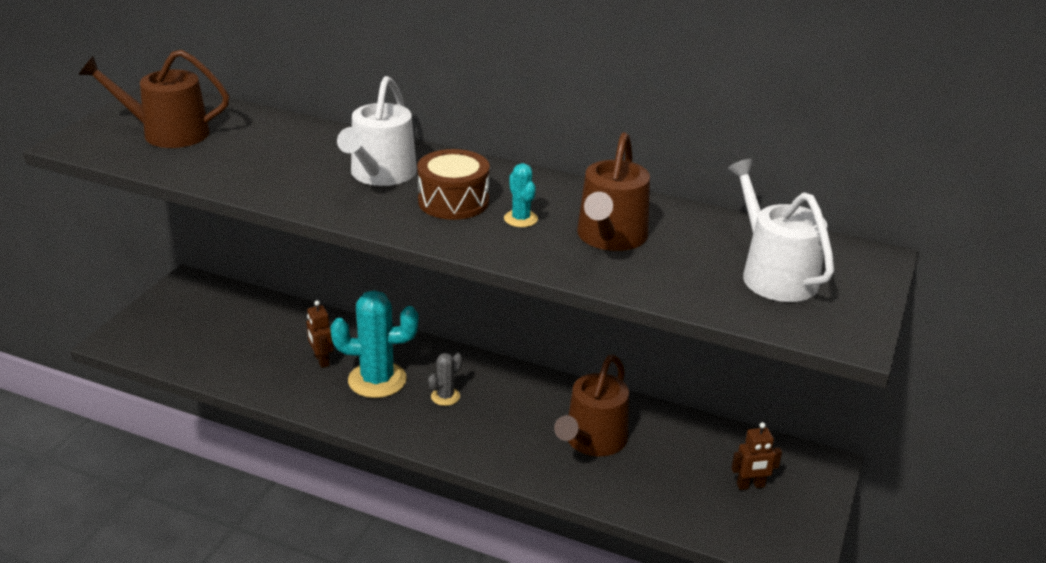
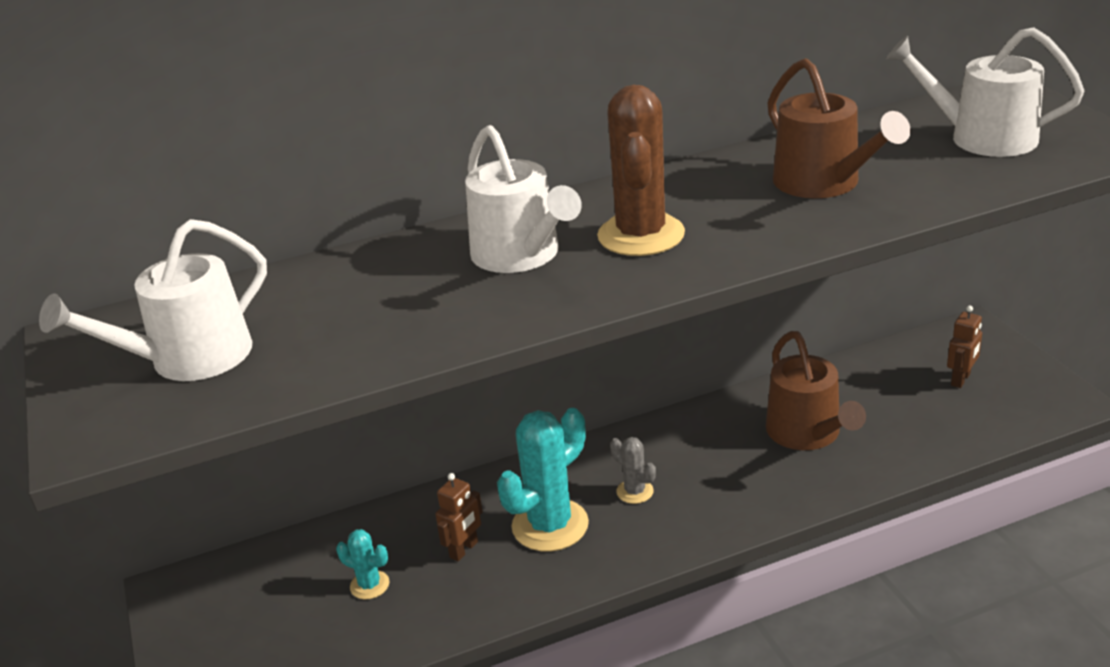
camera: 40 degrees left, 0 degrees up
(167, 133) = (189, 359): brown watering can -> white watering can
(321, 360) = (464, 550): brown robot -> brown robot turned 75 degrees counterclockwise
(445, 396) = (635, 491): grey cactus -> grey cactus turned 45 degrees counterclockwise
(453, 201) = (641, 235): brown drum -> brown cactus
(521, 219) = (727, 213): turquoise cactus -> turquoise cactus (369, 585)

